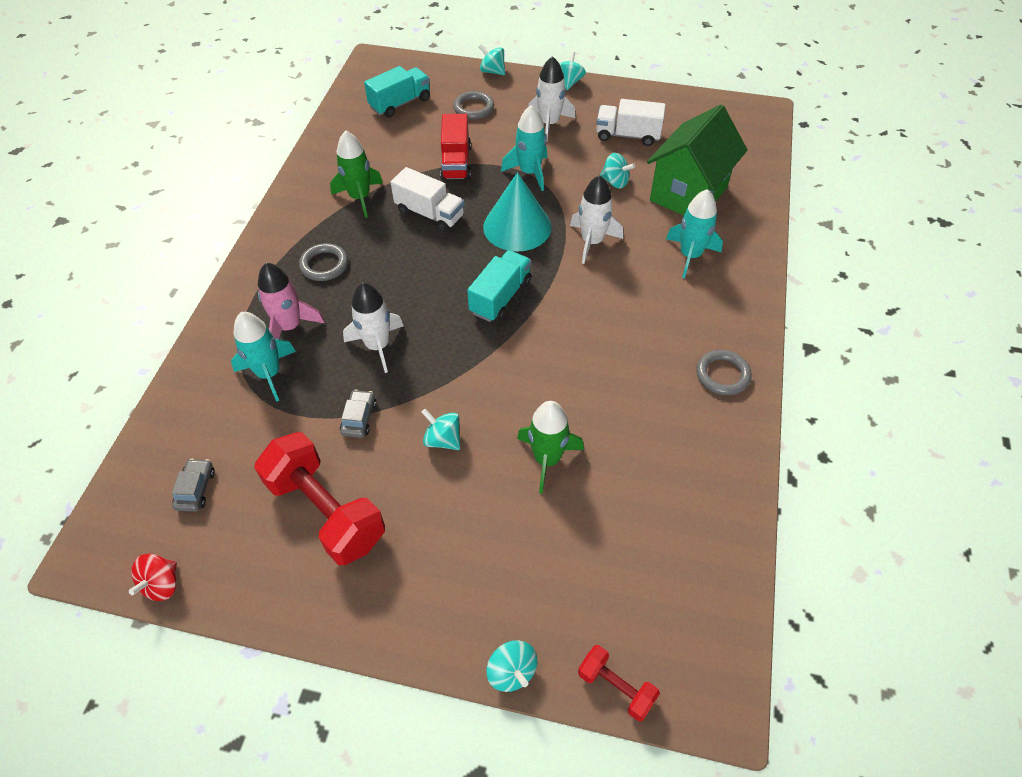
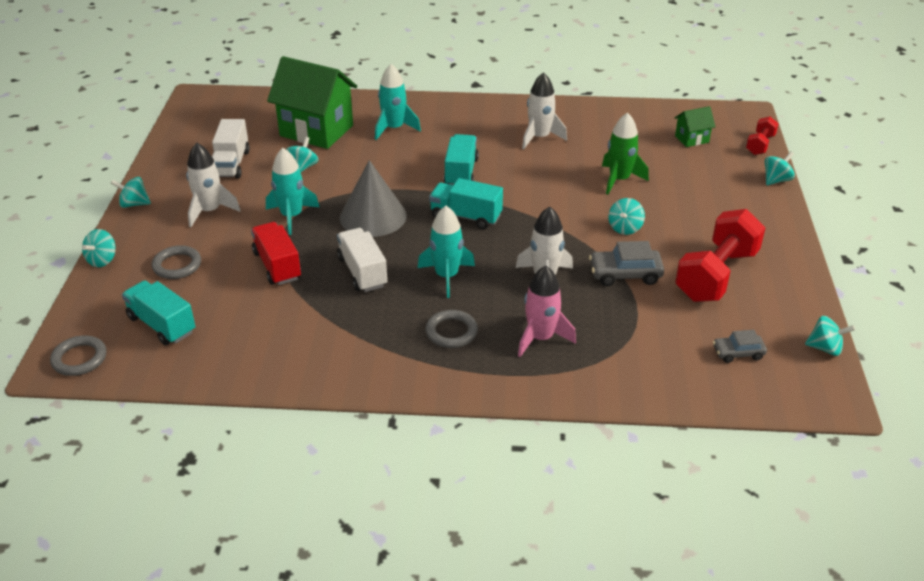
camera: 100 degrees left, 15 degrees down
(162, 584) = (825, 348): red spinning top -> turquoise spinning top
(269, 373) = (601, 338): turquoise rocket -> turquoise rocket (446, 276)
(359, 418) = (625, 274): grey car -> grey car, size x1.56
(360, 197) = (342, 326): green rocket -> none
(430, 214) = (362, 272): white truck -> white truck turned 45 degrees counterclockwise
(456, 162) = (277, 266): red truck -> red truck turned 105 degrees counterclockwise
(517, 226) = (373, 216): turquoise cone -> grey cone
(587, 303) = (461, 172): none -> turquoise truck
(592, 242) = (386, 175): white rocket -> white rocket (539, 137)
(642, 584) = (691, 139): none -> green house
(722, 375) = (514, 114): grey ring -> grey ring (79, 359)

